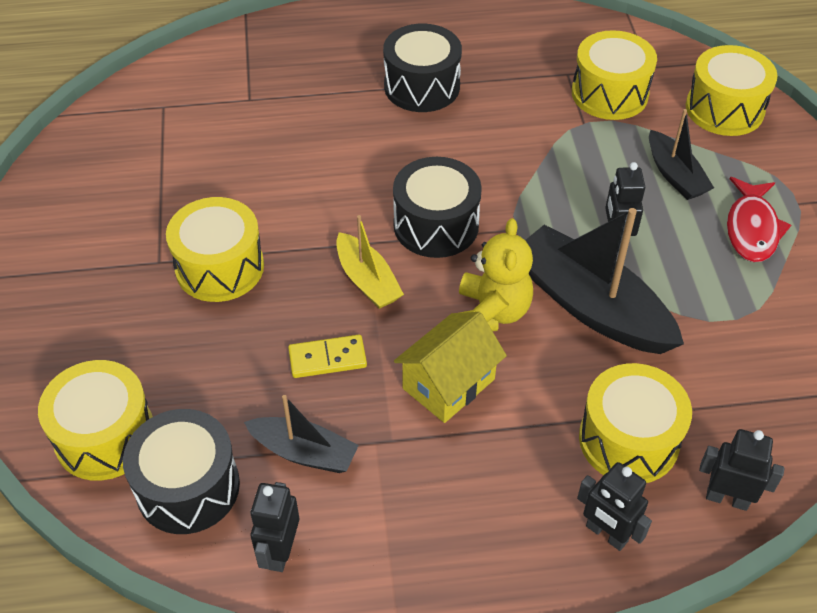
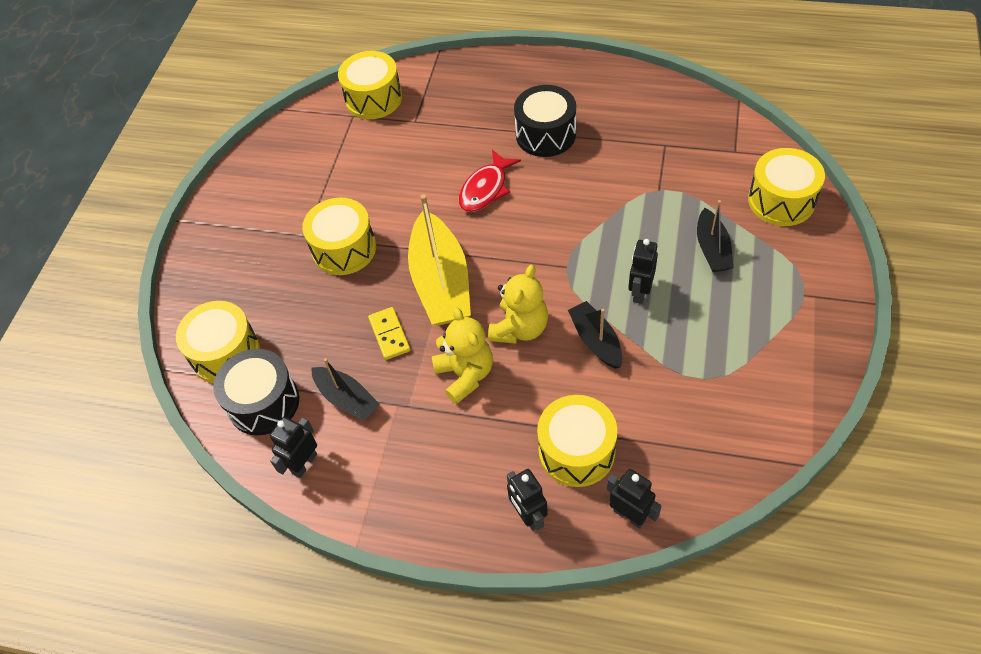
camera: 25 degrees right, 5 degrees up
(327, 358) = (389, 334): yellow domino -> yellow domino turned 60 degrees clockwise
(367, 280) = (441, 282): yellow boat -> yellow boat, size x1.80
(436, 225) = (508, 250): black drum -> none
(448, 384) = (465, 375): yellow house -> yellow teddy bear
(590, 305) = (595, 340): black boat -> black boat, size x0.56
(609, 94) = (691, 169): yellow drum -> yellow drum (373, 99)
(752, 228) = (754, 308): red fish -> red fish (486, 189)

